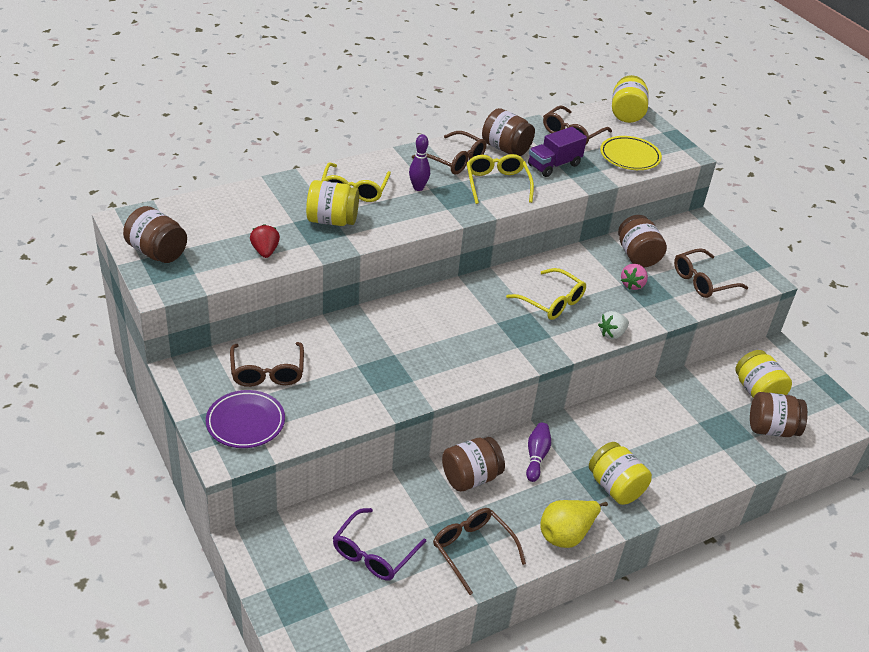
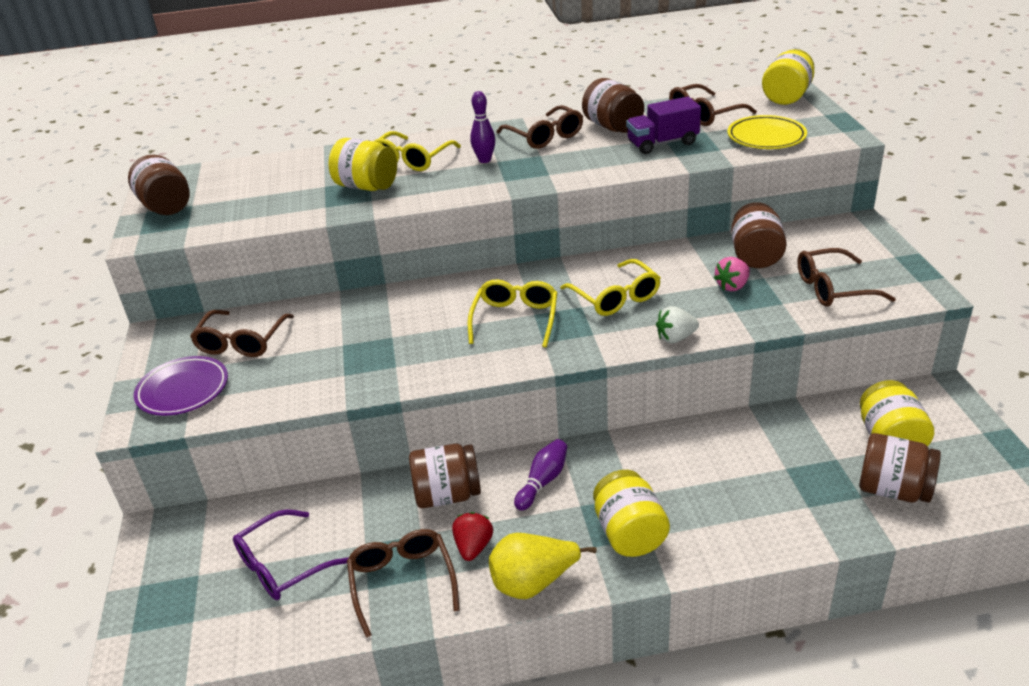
camera: 25 degrees right, 5 degrees down
(265, 251) = (274, 211): red strawberry -> red strawberry (473, 547)
(497, 184) = (580, 159): yellow glasses -> yellow glasses (515, 319)

